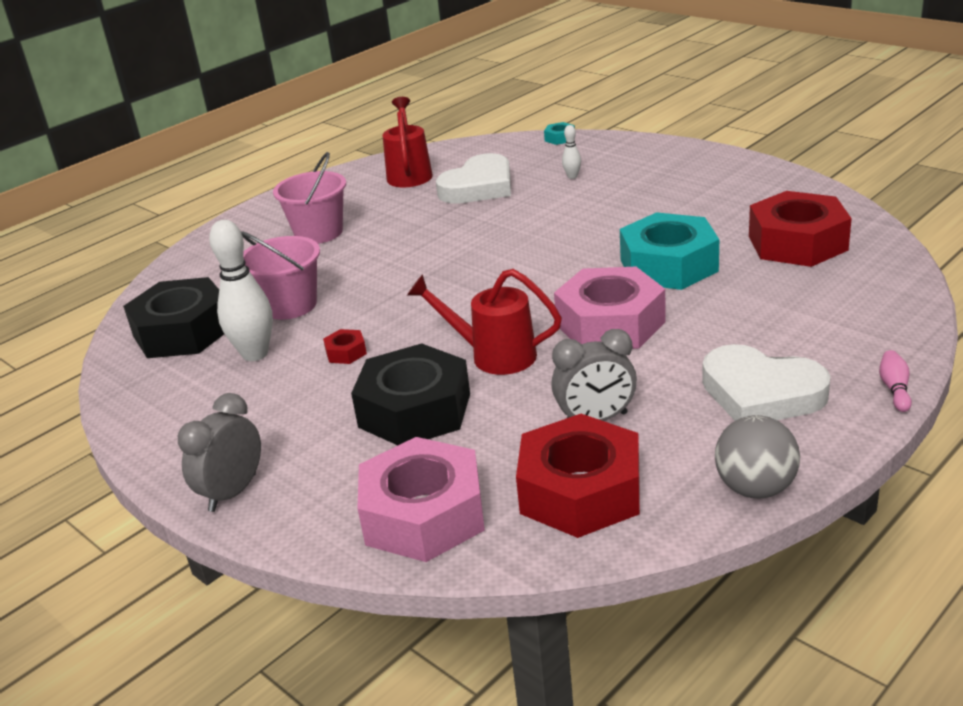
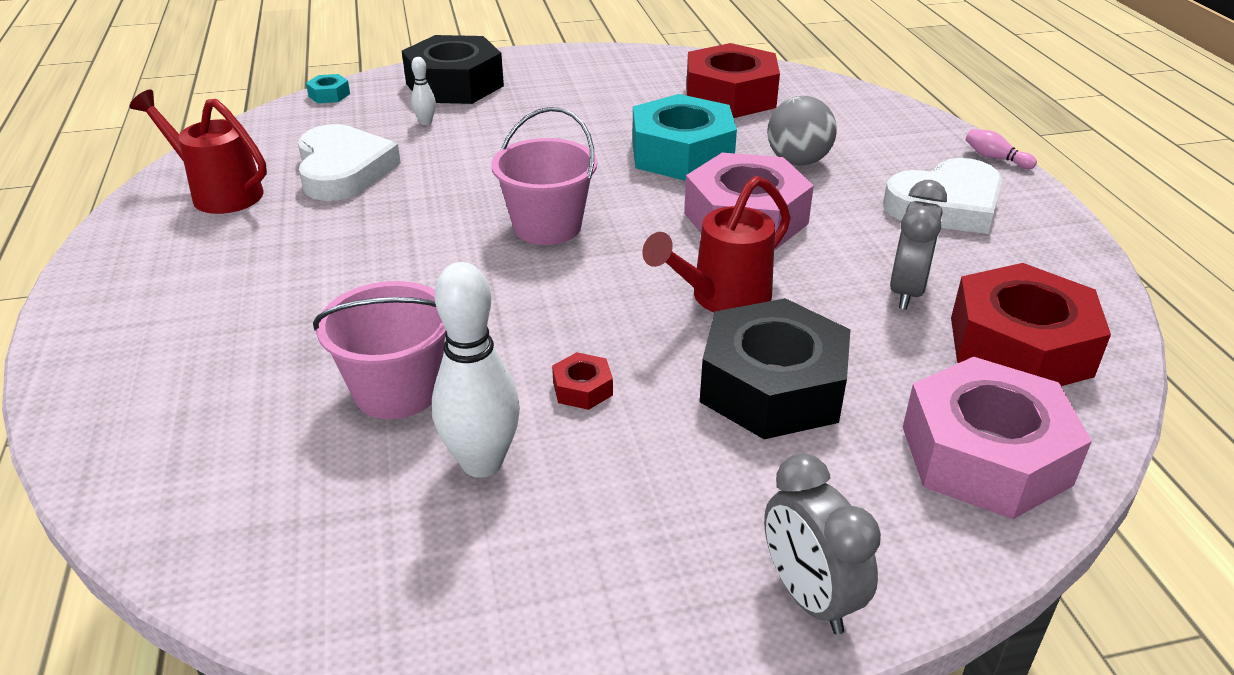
camera: 60 degrees left, 5 degrees up
(183, 331) = (315, 512): black nut -> black nut (454, 85)
(318, 233) = (241, 303): pink bucket -> pink bucket (547, 226)
(755, 488) = (1084, 265): grey ball -> grey ball (798, 161)

